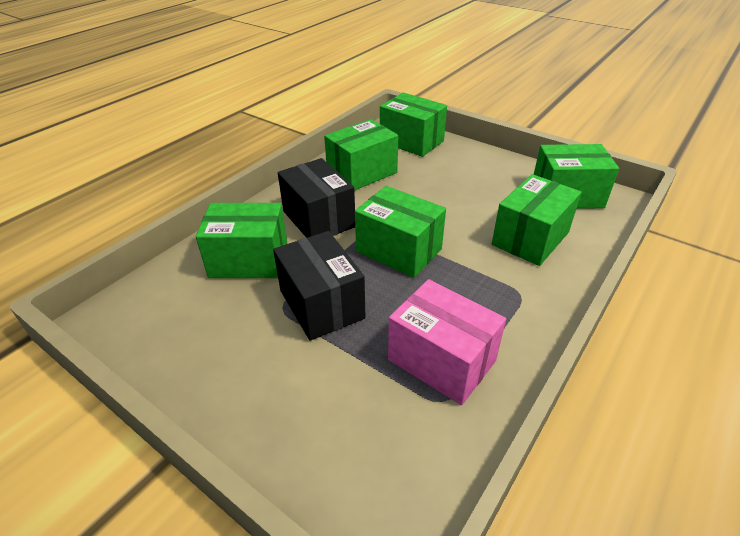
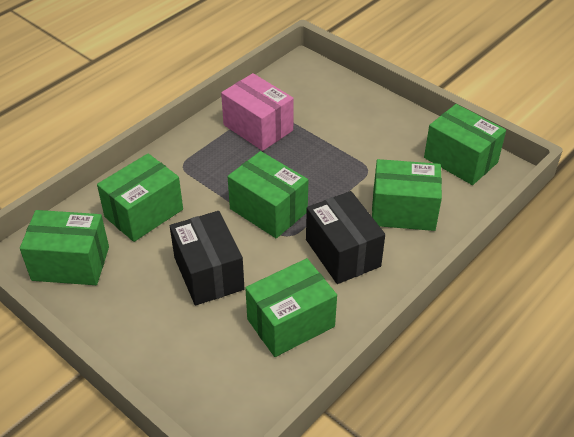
camera: 175 degrees left, 5 degrees up
(321, 304) = (337, 168): black box -> black box (209, 273)
(411, 141) = (211, 387): green box -> green box (460, 160)

